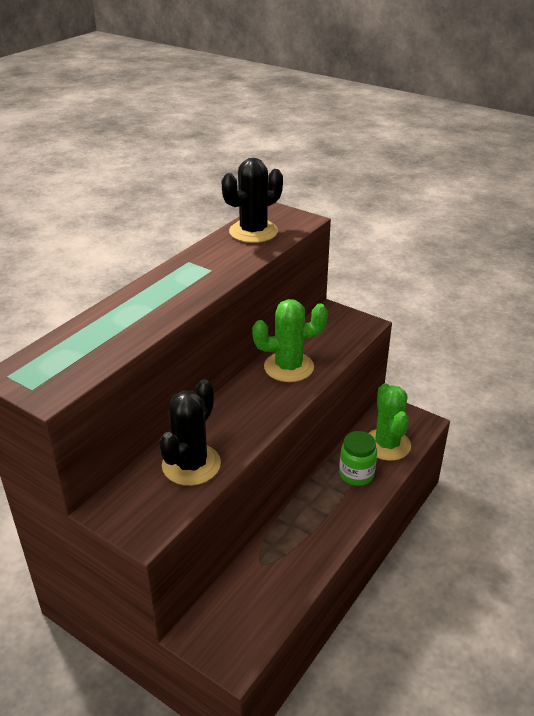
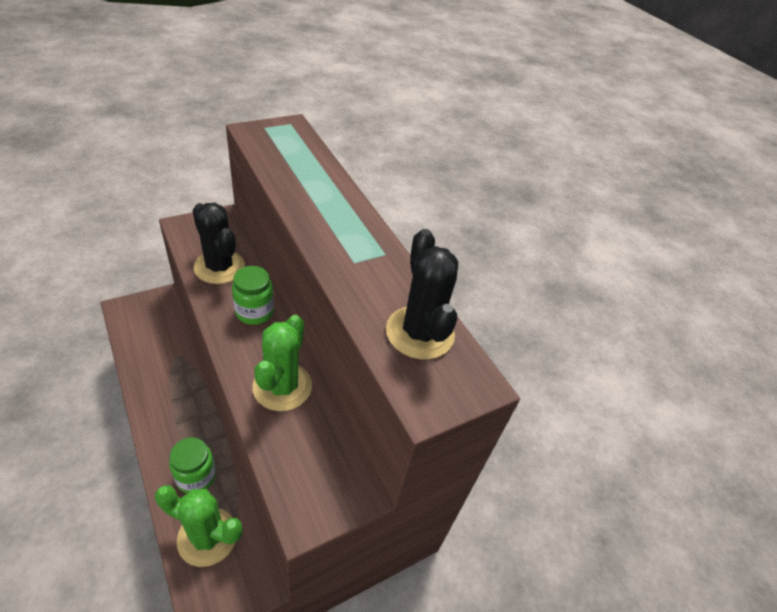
camera: 110 degrees right, 10 degrees up
(230, 414) = (254, 312): none -> green jar

